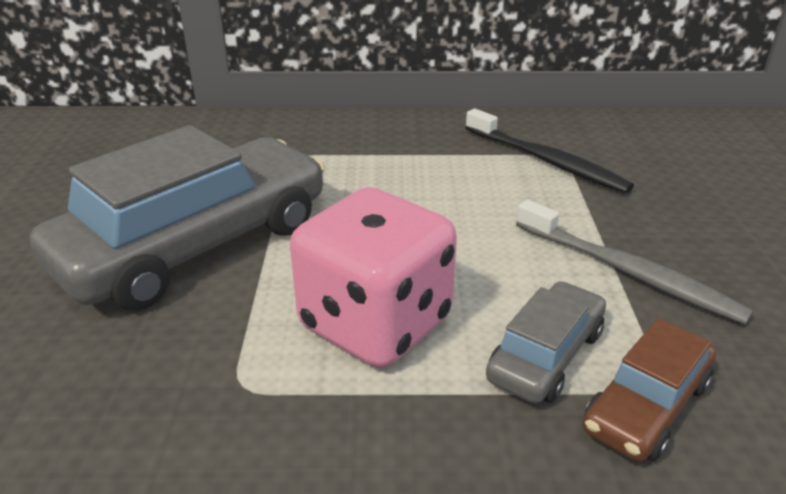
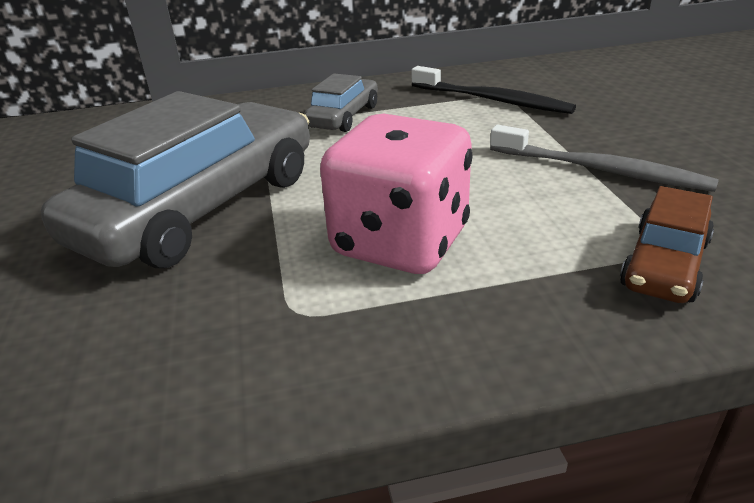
camera: 10 degrees left, 0 degrees up
(546, 355) = (562, 241): grey car -> grey car (344, 117)

